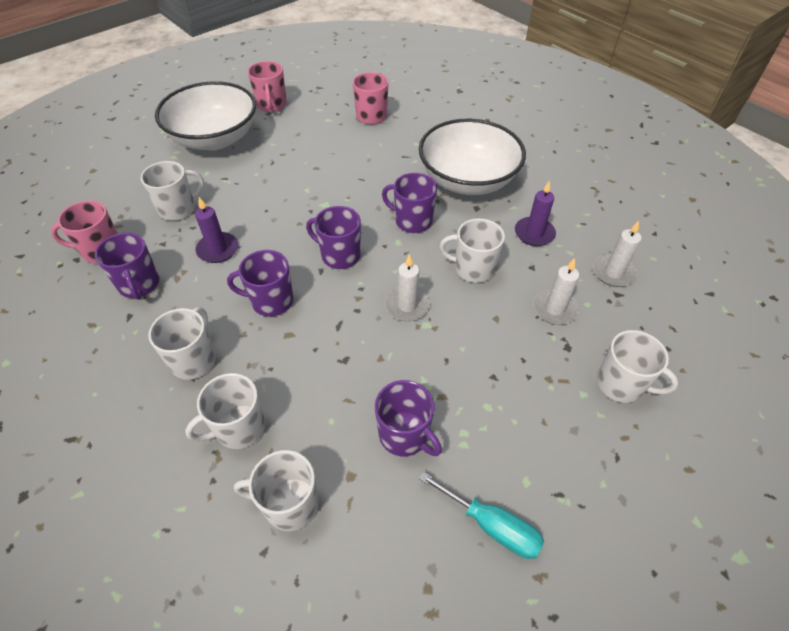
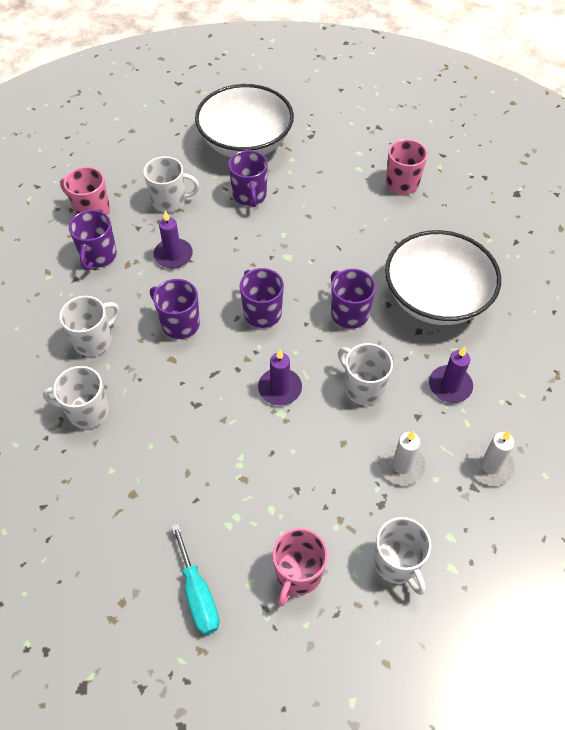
camera: 35 degrees right, 5 degrees up
(271, 105) = (319, 128): pink mug -> pink mug (298, 573)
(290, 504) = (80, 486): white mug -> none
(404, 435) = (192, 490): purple mug -> purple mug (249, 195)
(407, 305) = (280, 388): white candle -> purple candle

